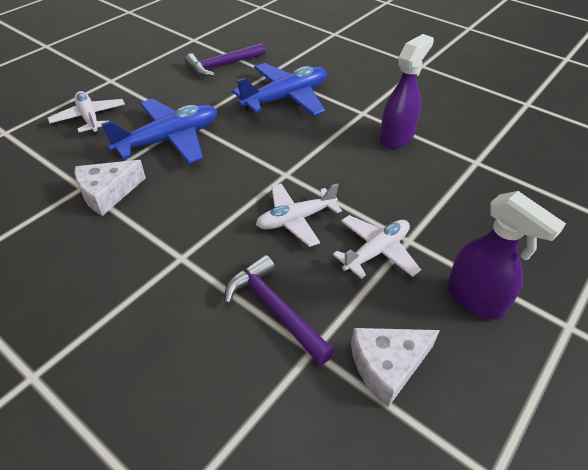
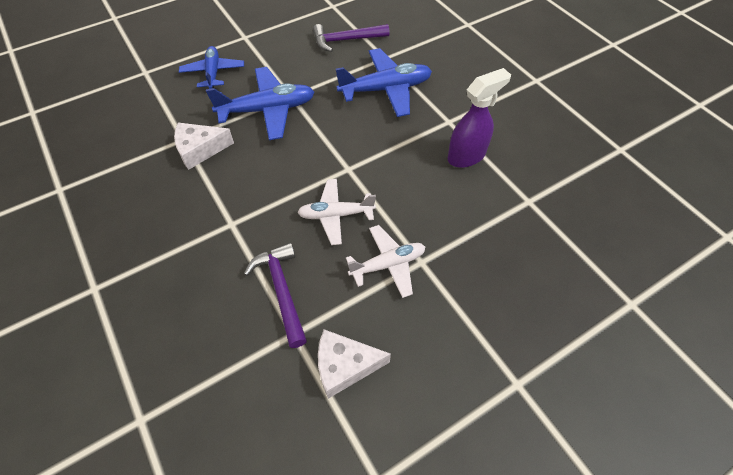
camera: 20 degrees right, 10 degrees up
(89, 118) = (213, 73): white plane -> blue plane
(475, 299) = (449, 334): purple spray bottle -> none

